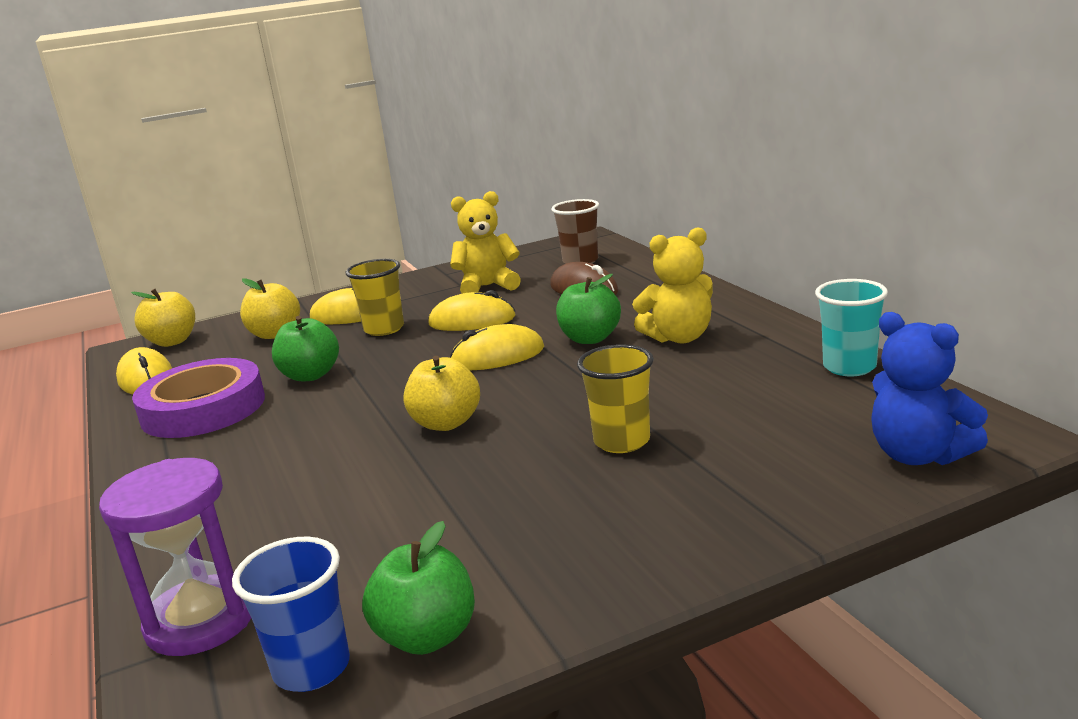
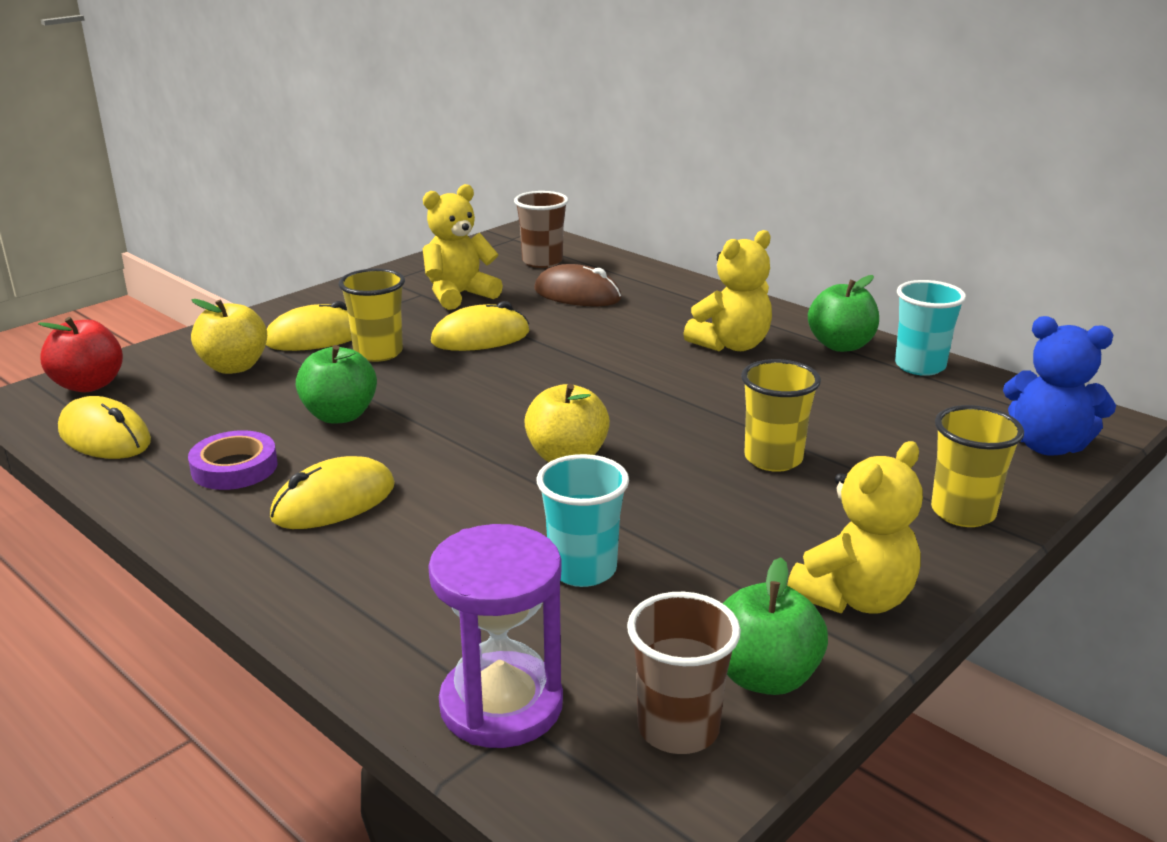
camera: 25 degrees left, 5 degrees up
(172, 341) = (89, 385): yellow apple -> red apple
(203, 408) = (234, 467): purple tape -> purple tape, size x0.55
(312, 668) = (678, 729): blue cup -> brown cup
(368, 518) = (582, 569): none -> turquoise cup
(497, 356) = (552, 377): yellow mouse -> yellow mouse (334, 502)
(576, 578) = (854, 598): none -> yellow teddy bear
(590, 338) = (638, 351): green apple -> green apple (841, 345)
(762, 511) = (963, 512): none -> yellow cup

